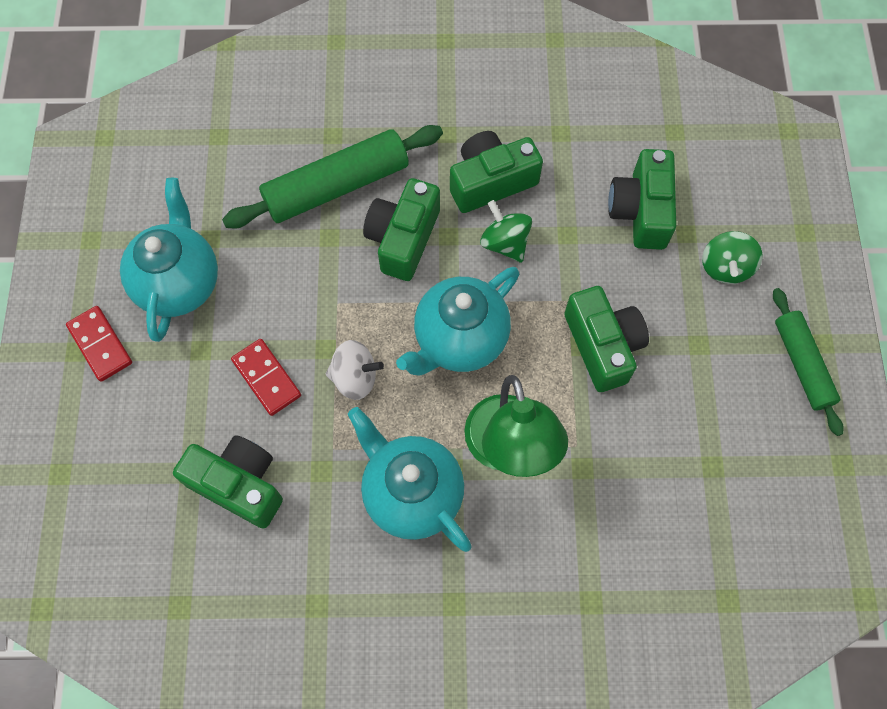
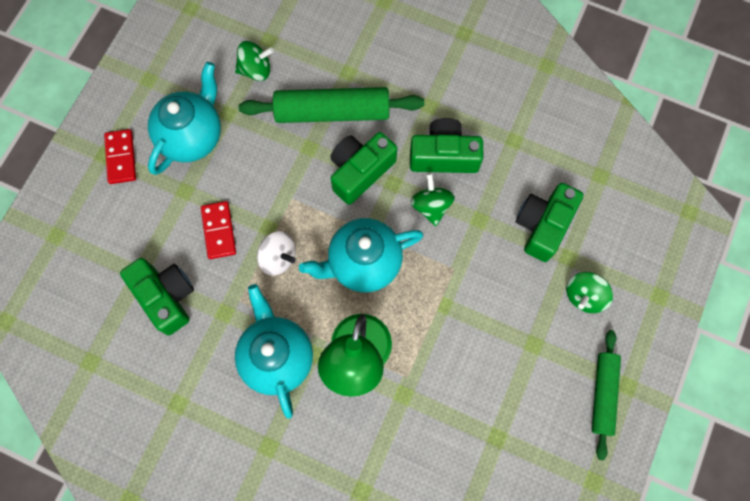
camera: 25 degrees right, 5 degrees up
(220, 175) = (256, 70): none -> green spinning top
(602, 346) = (463, 313): green camera -> none

